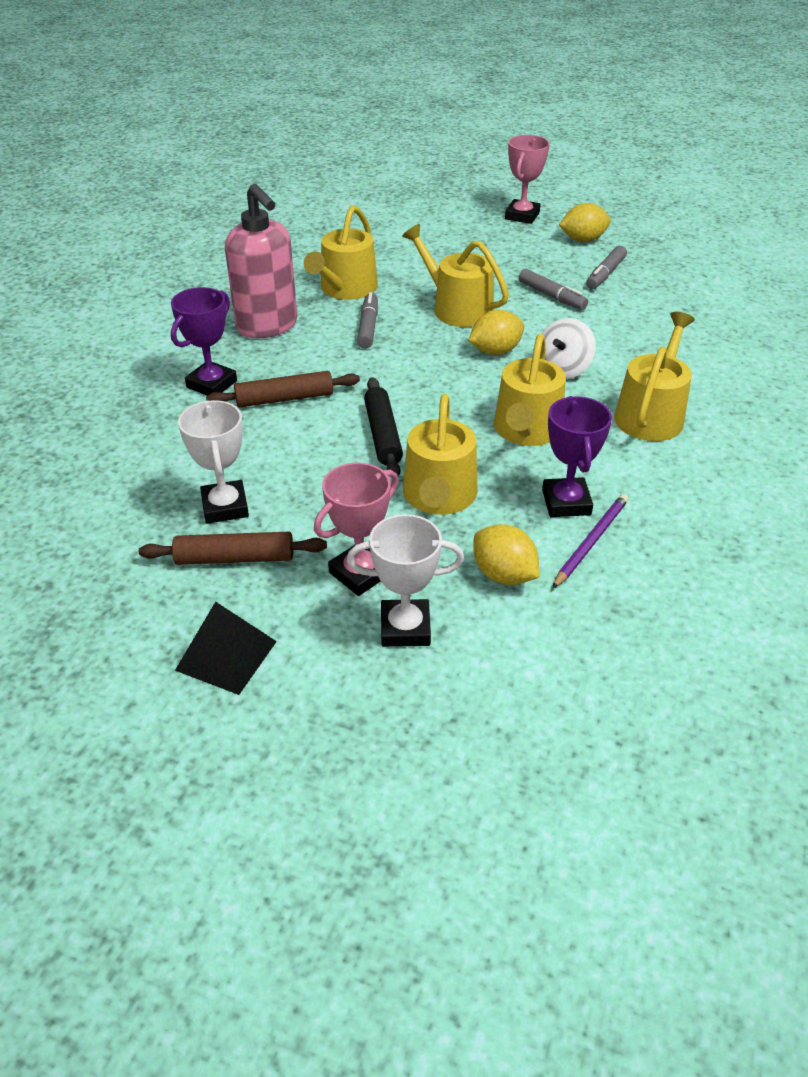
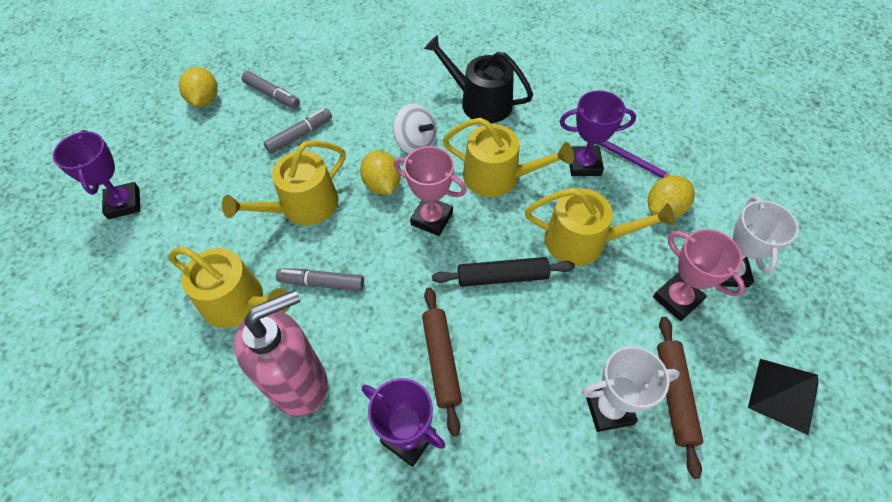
camera: 85 degrees left, 15 degrees up
(444, 223) = (124, 203): none -> purple trophy
(522, 216) = (137, 137): pink trophy -> pink trophy (432, 218)
(651, 414) = (480, 102): yellow watering can -> black watering can

